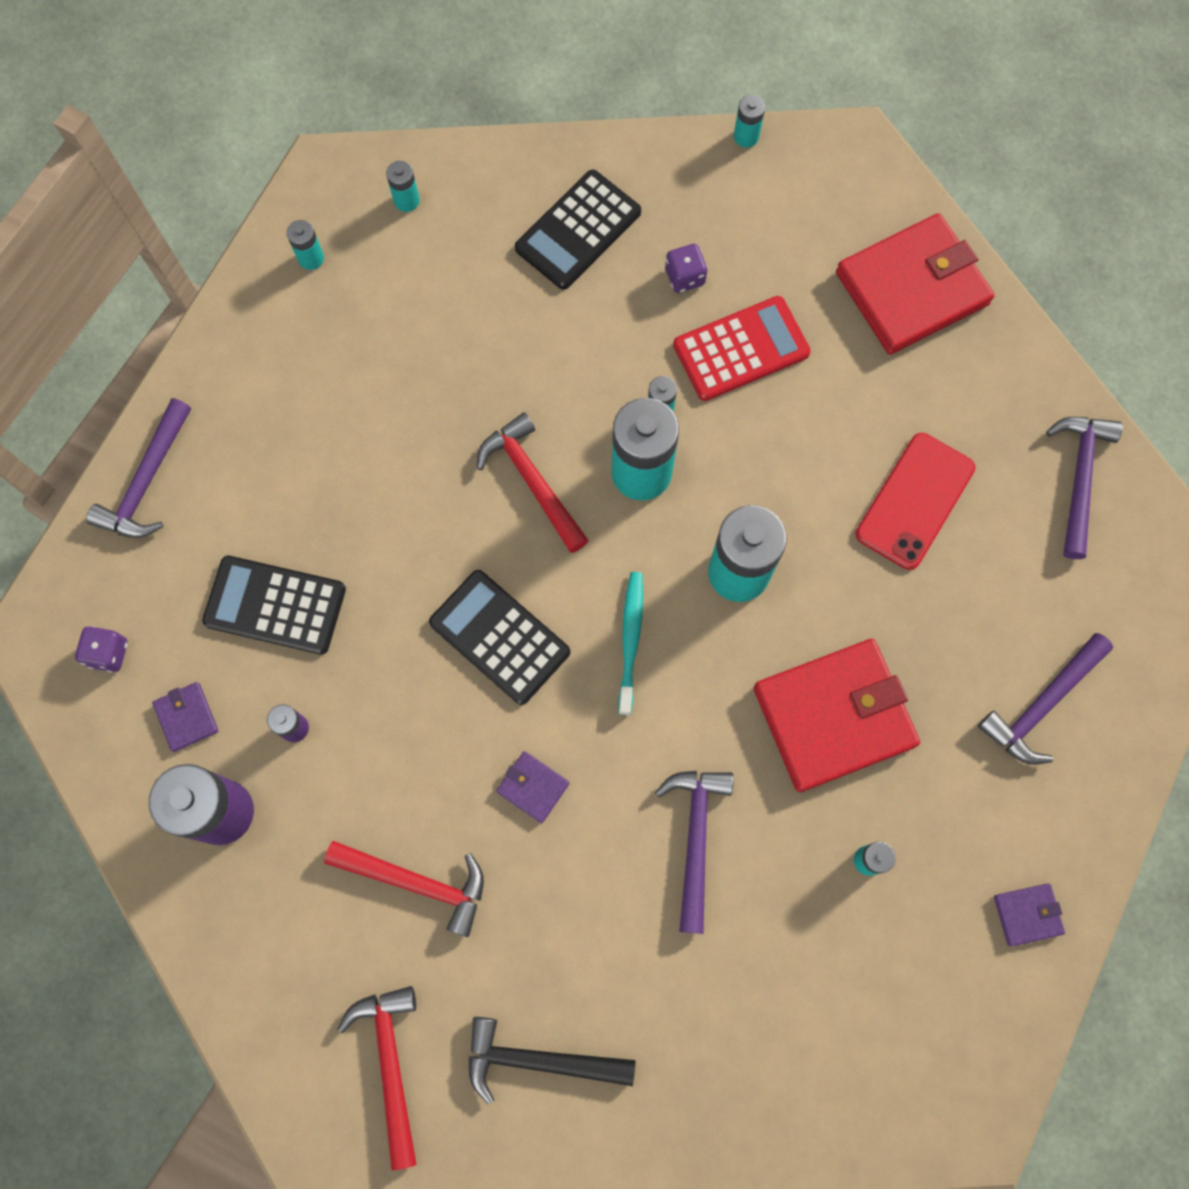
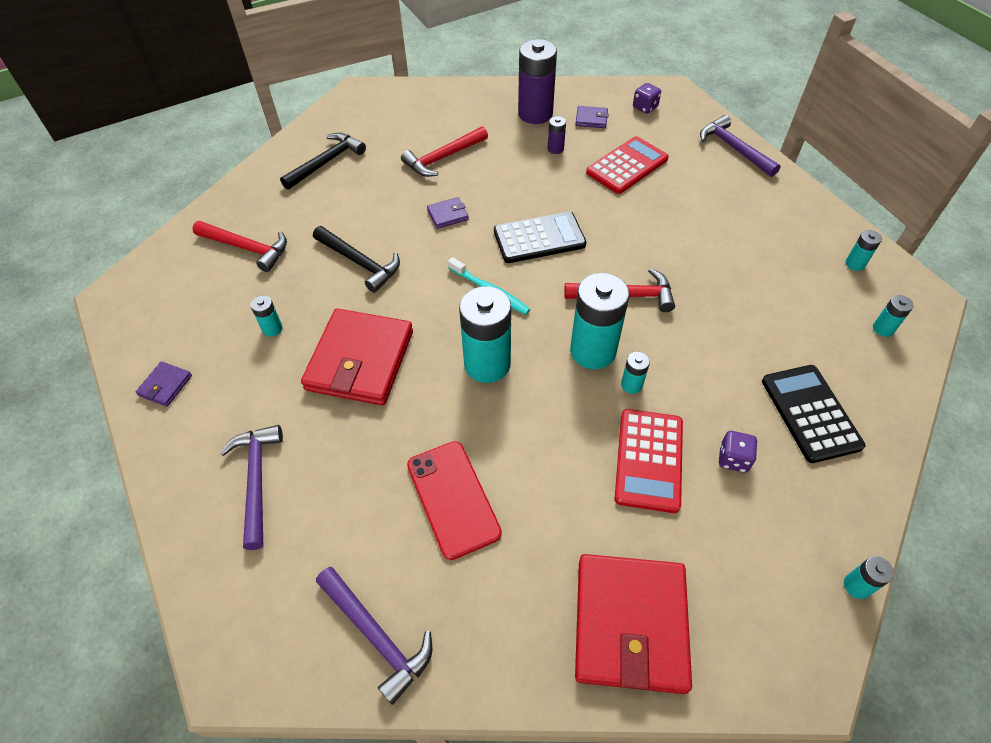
camera: 125 degrees right, 20 degrees down
(275, 605) = (627, 166): black calculator -> red calculator
(390, 1064) = (376, 120): red hammer -> red hammer (247, 248)
(695, 838) = (360, 262): purple hammer -> black hammer

